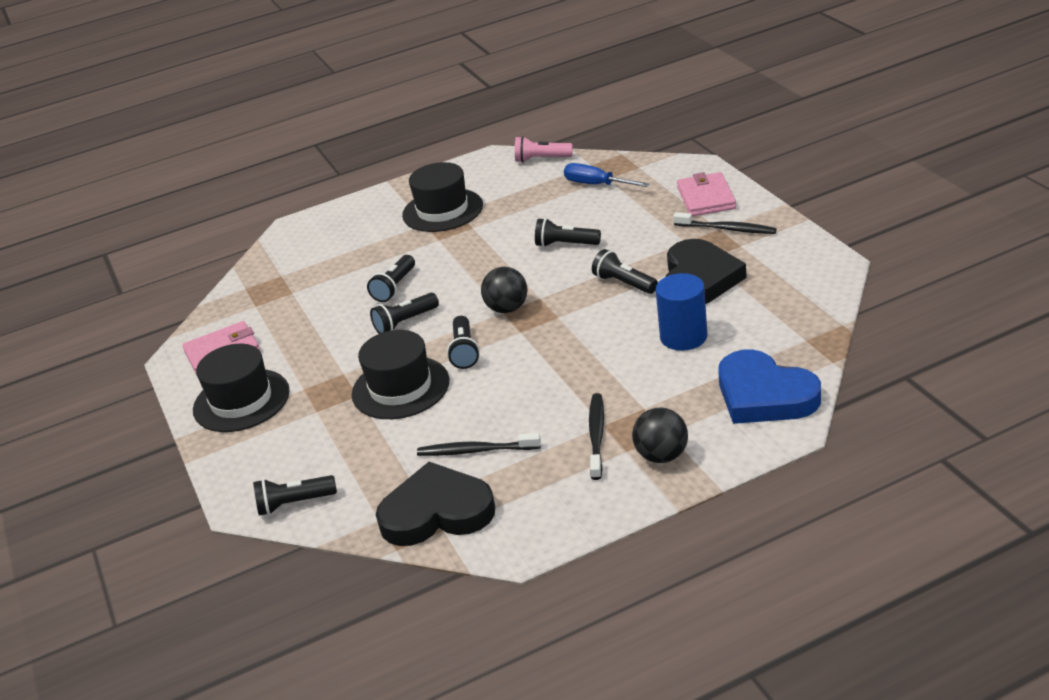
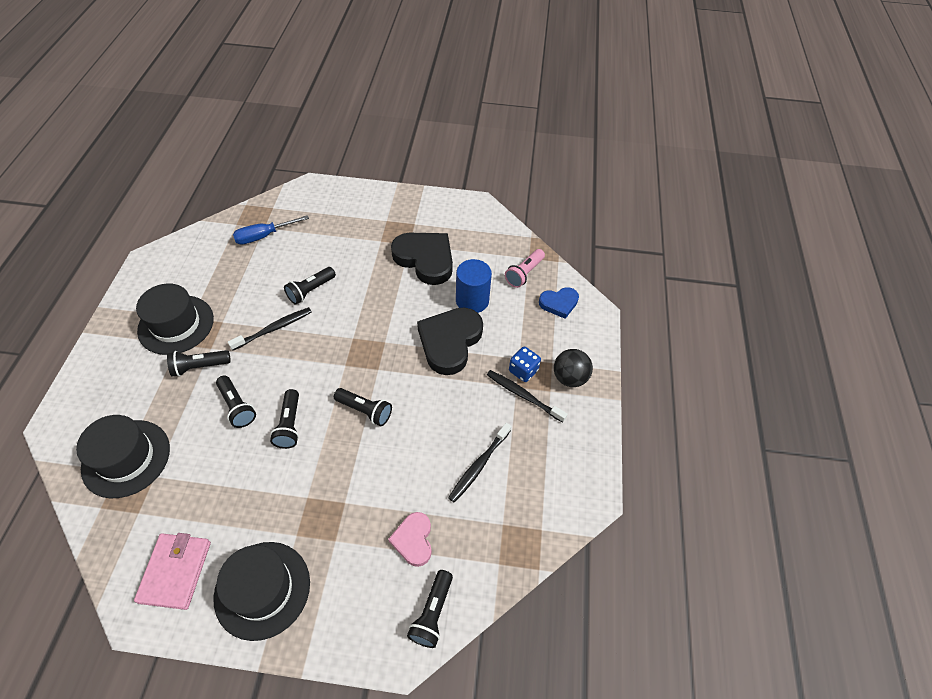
camera: 65 degrees left, 20 degrees up
(356, 454) = (413, 540): none -> pink heart
(400, 388) = (365, 470): black hat -> black hat (126, 458)
(437, 512) = (521, 523): black heart -> black heart (450, 342)
(507, 308) = (344, 360): black ball -> none
(541, 159) = (192, 240): pink flashlight -> pink flashlight (524, 273)
(624, 283) = (388, 291): black flashlight -> black flashlight (199, 367)
(630, 419) = (523, 371): none -> blue dice
(706, 198) = (348, 205): pink wallet -> none
(726, 229) = (391, 218): black toothbrush -> black toothbrush (273, 329)
(764, 395) = (559, 303): blue heart -> blue heart, size x0.56

